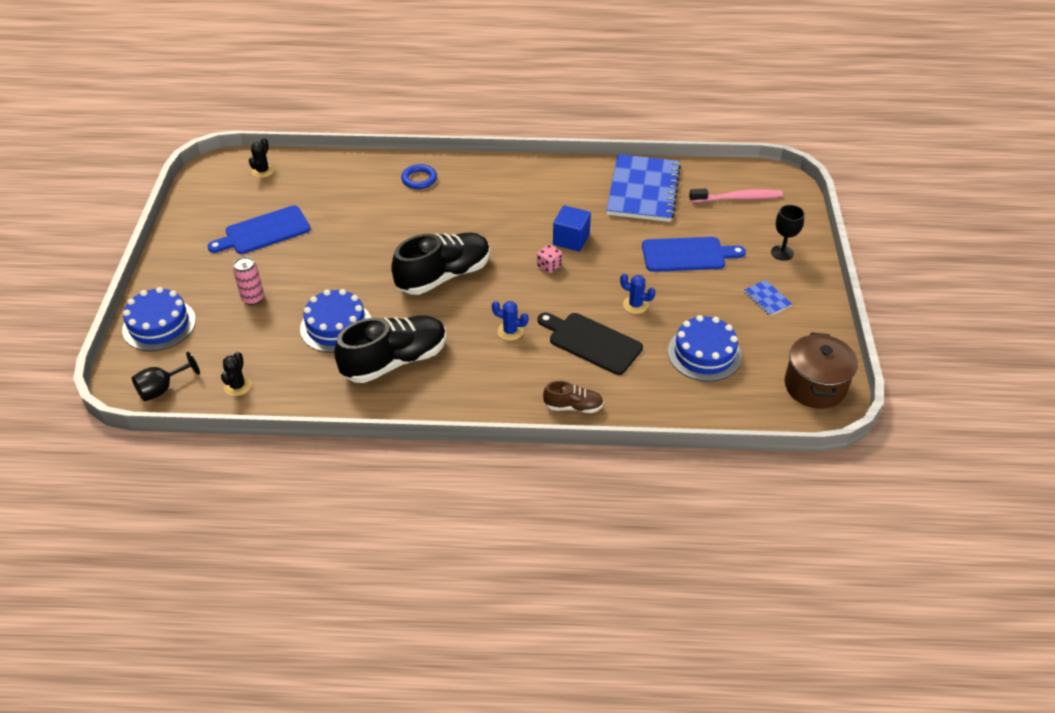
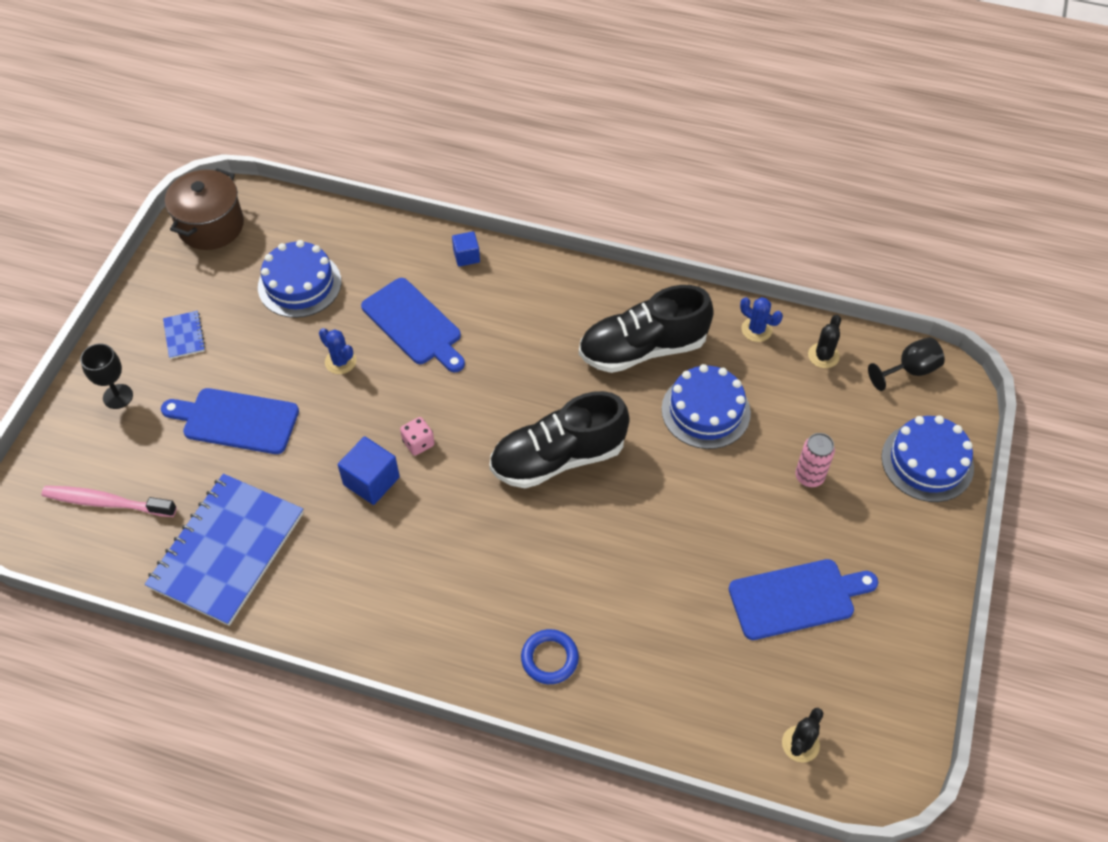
camera: 165 degrees left, 10 degrees up
(510, 331) = (501, 358): blue cactus -> blue cactus (756, 329)
(573, 406) = (466, 256): brown shoe -> blue cube
(591, 342) = (414, 325): black cutting board -> blue cutting board

